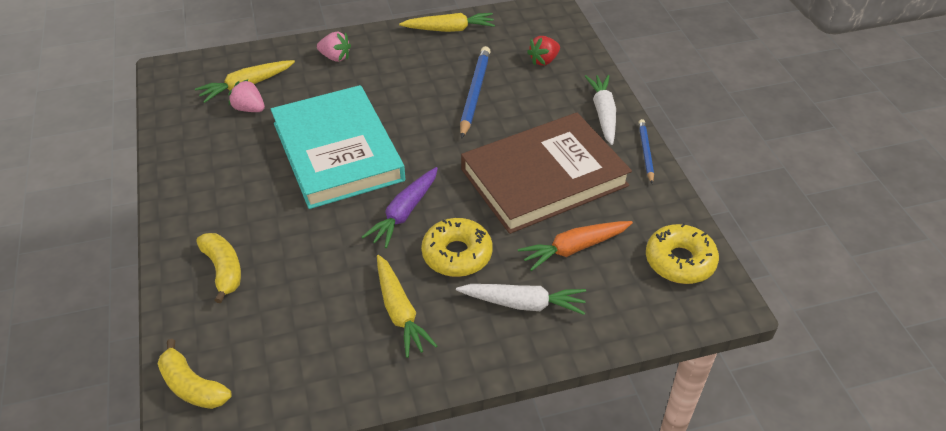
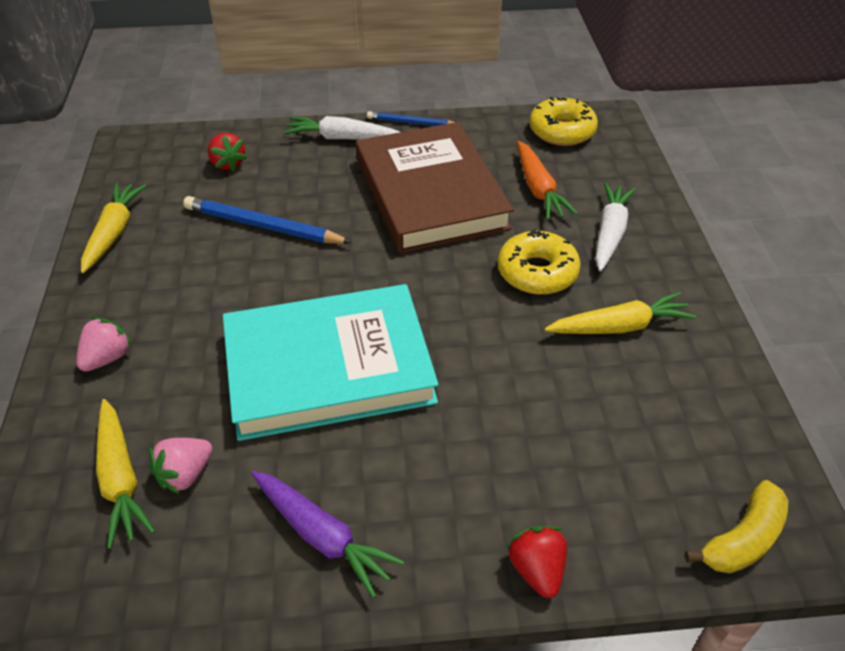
camera: 80 degrees left, 0 degrees up
(176, 271) = (537, 569): none -> red strawberry
(223, 270) = (540, 506): yellow banana -> none
(404, 213) = (463, 309): purple carrot -> purple carrot (322, 536)

